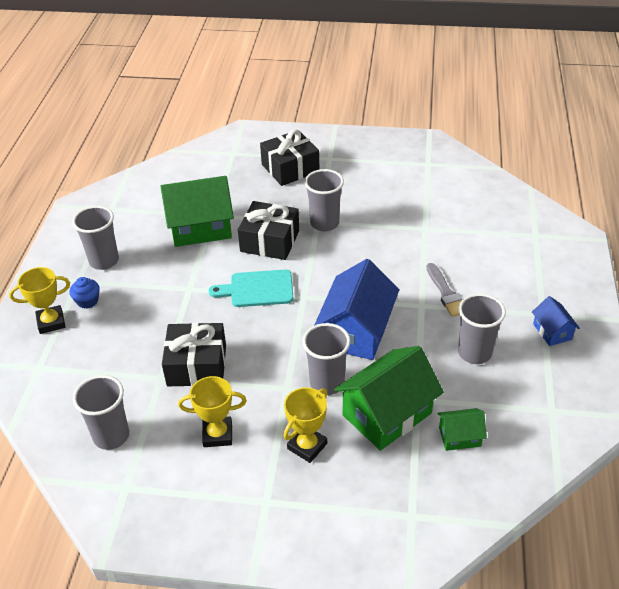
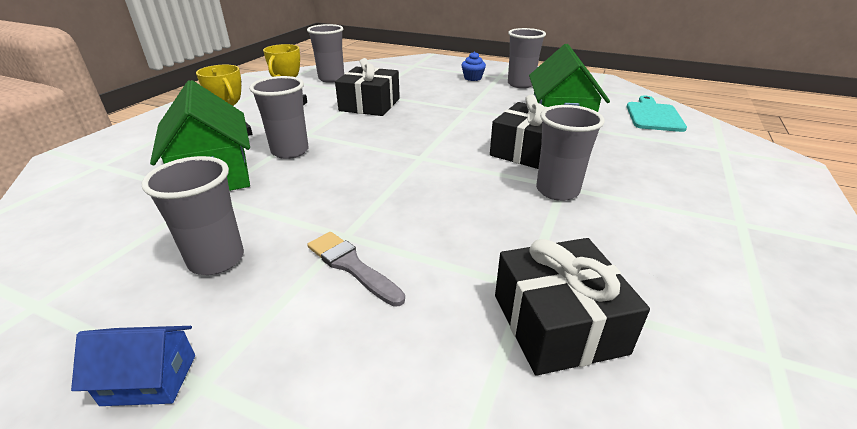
camera: 105 degrees right, 10 degrees down
(51, 322) = (456, 69): yellow trophy -> none
(257, 289) = (448, 136): turquoise cutting board -> turquoise cutting board (653, 116)
(290, 168) = (698, 184): black gift -> black gift (558, 323)
(357, 331) = (342, 178): blue house -> none
(446, 293) = (351, 266): grey brush -> grey brush turned 45 degrees clockwise
(459, 437) = (125, 211): green house -> none

